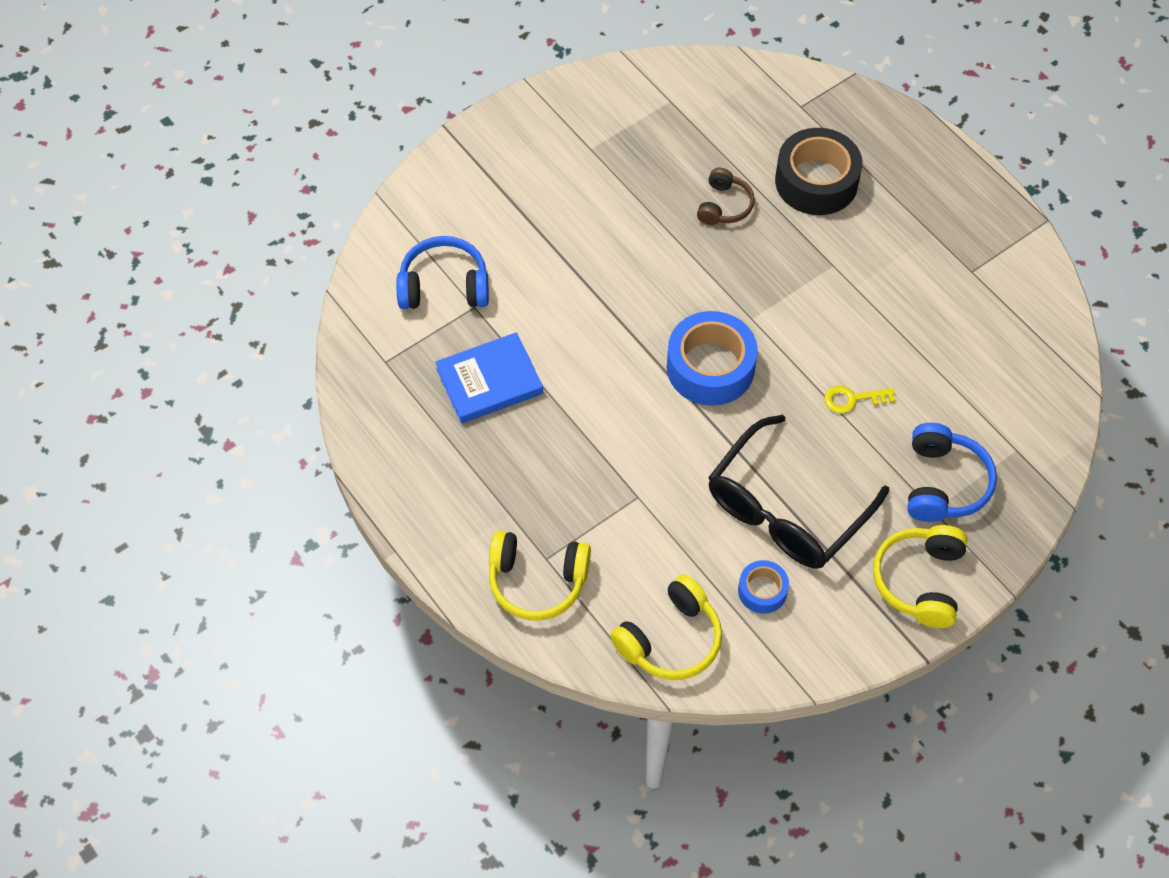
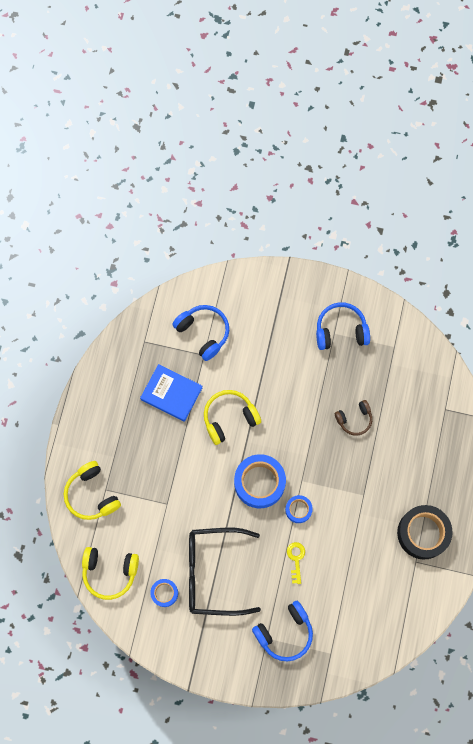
camera: 50 degrees right, 15 degrees up
(594, 139) = (341, 331): none -> blue headphones
(788, 349) = (298, 510): none -> blue tape
(816, 181) = (406, 450): black tape -> black tape (423, 533)
(852, 399) = (296, 559): yellow key -> yellow key turned 45 degrees clockwise
(920, 581) = (225, 658): yellow headphones -> yellow headphones (229, 418)

